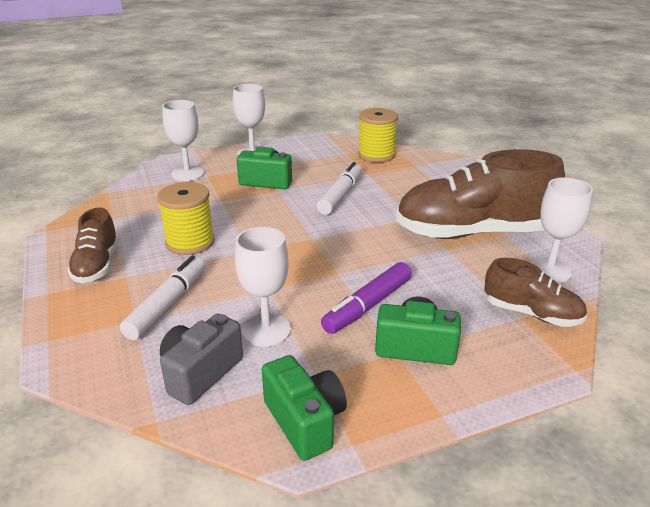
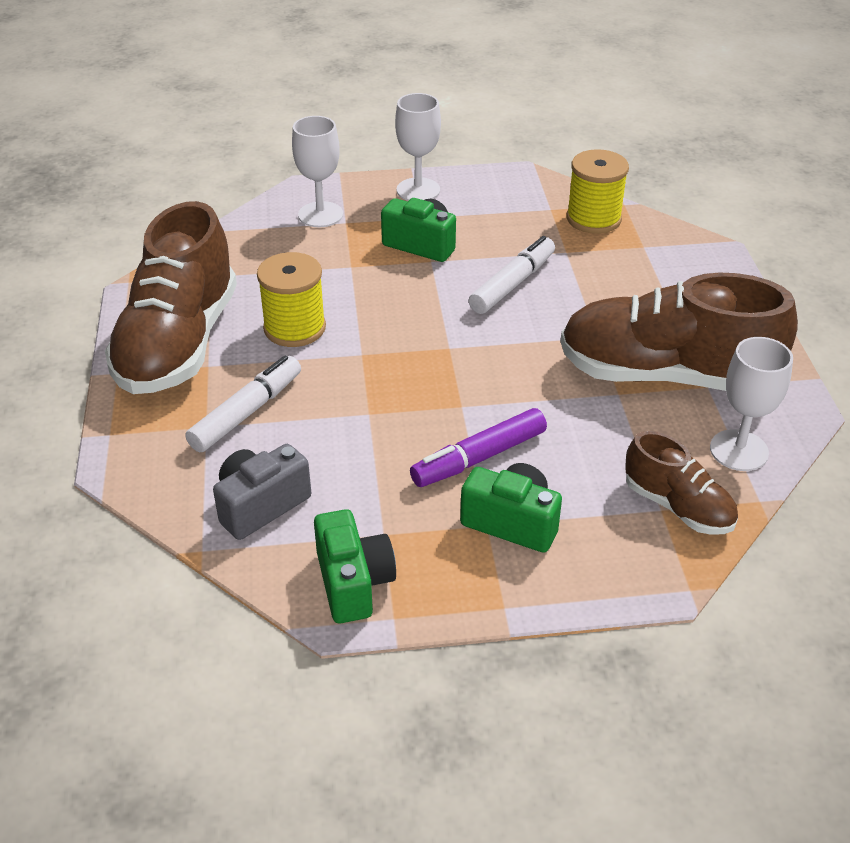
camera: 15 degrees right, 10 degrees up
(97, 265) = (178, 344): brown shoe -> brown shoe, size x1.95
(266, 330) = (348, 467): white goblet -> none

